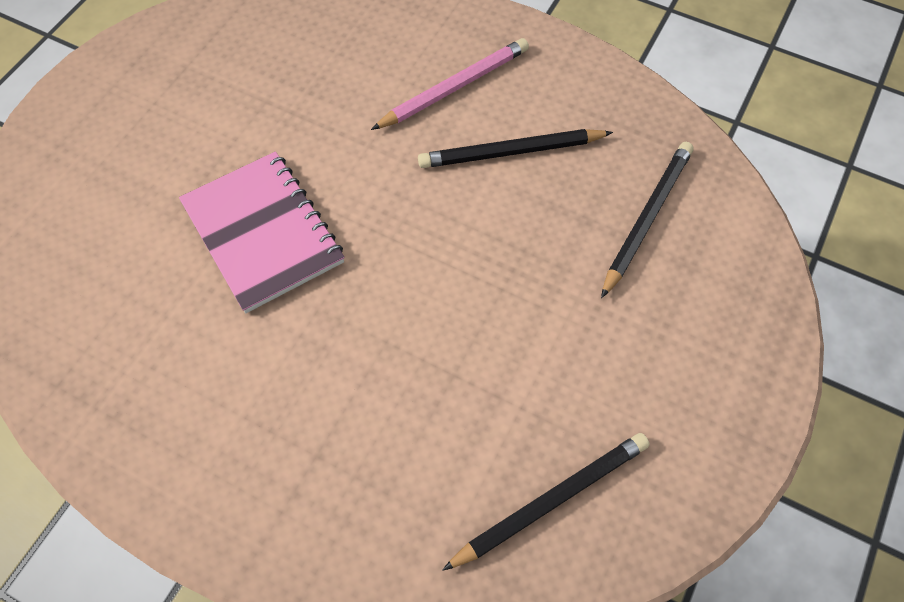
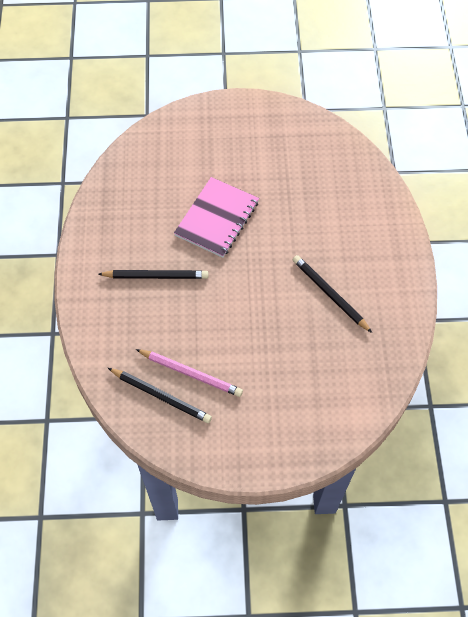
camera: 60 degrees right, 0 degrees up
(454, 87) = (351, 250): pink pencil -> pink pencil (190, 373)
(647, 218) = (332, 372): black pencil -> black pencil (155, 276)

